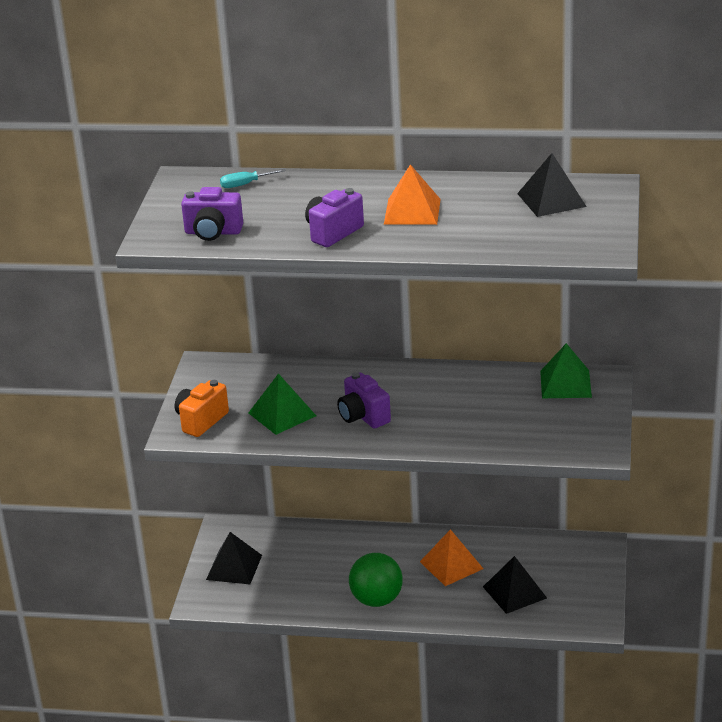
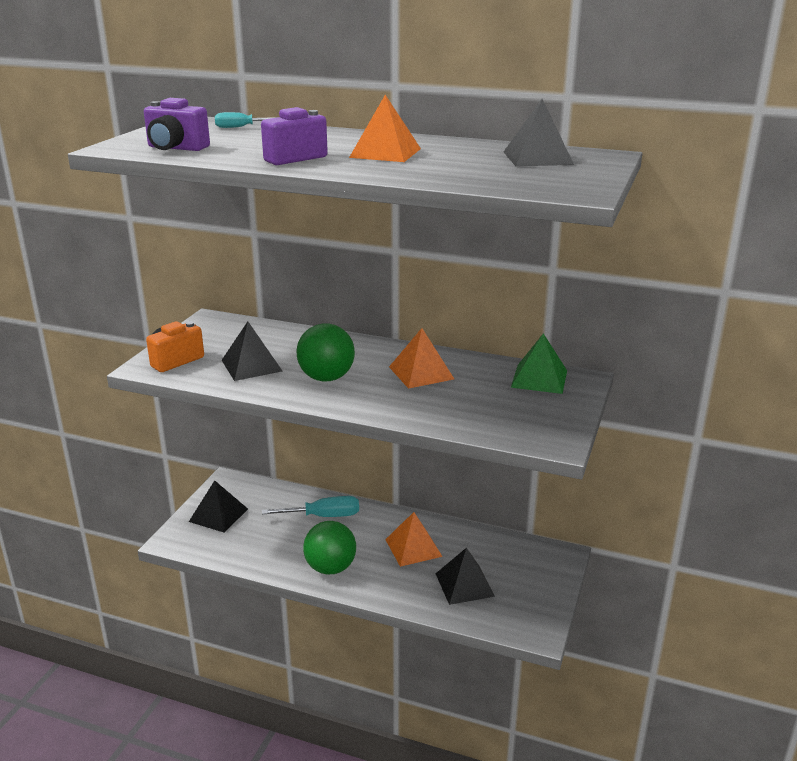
camera: 10 degrees right, 5 degrees down
(282, 414) = (251, 365): green pyramid -> black pyramid
(346, 549) = (324, 516): none -> turquoise screwdriver
(363, 416) = (326, 378): purple camera -> green ball
(451, 395) = (421, 373): none -> orange pyramid

